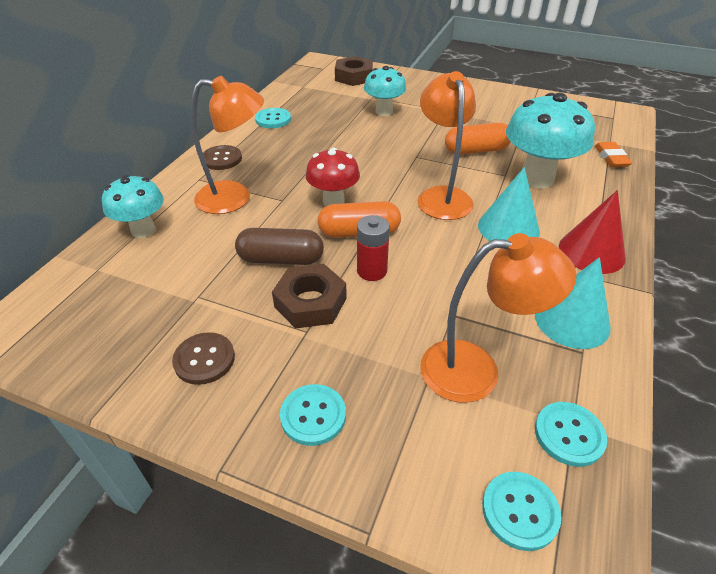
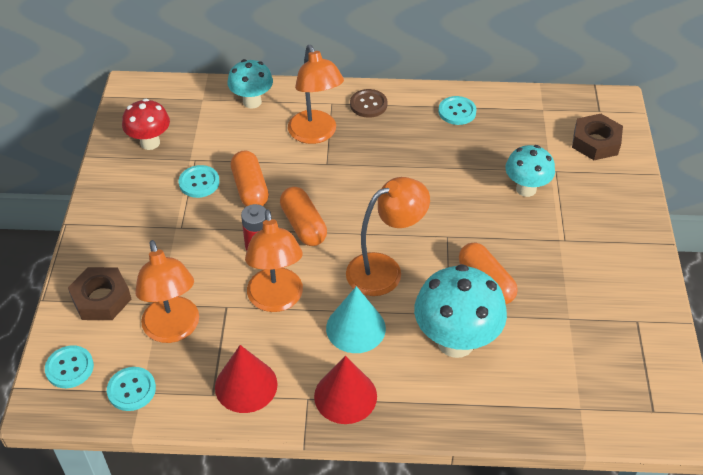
camera: 70 degrees right, 5 degrees up
(204, 359) = (140, 185): brown button -> none
(281, 259) = (250, 189): brown capsule -> orange capsule
(310, 302) = (209, 220): brown nut -> brown nut (101, 298)
(313, 415) = (112, 252): turquoise button -> turquoise button (199, 182)
(333, 201) = (339, 197): red mushroom -> red mushroom (150, 143)
(456, 272) = (276, 300): none -> orange lamp
(572, 320) = (246, 385): turquoise cone -> red cone
(611, 158) = (540, 409): orange eraser -> none

